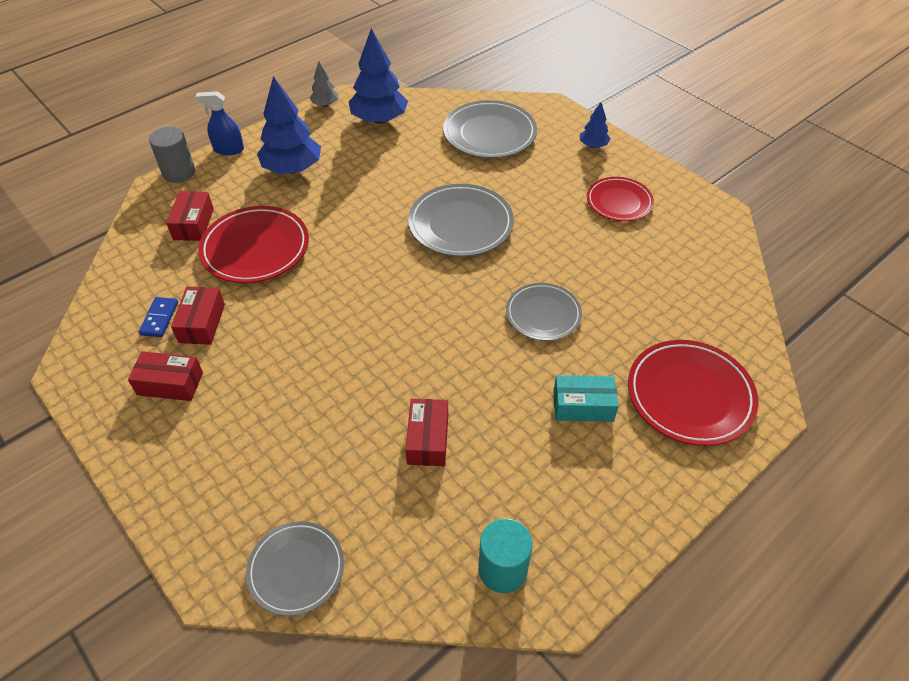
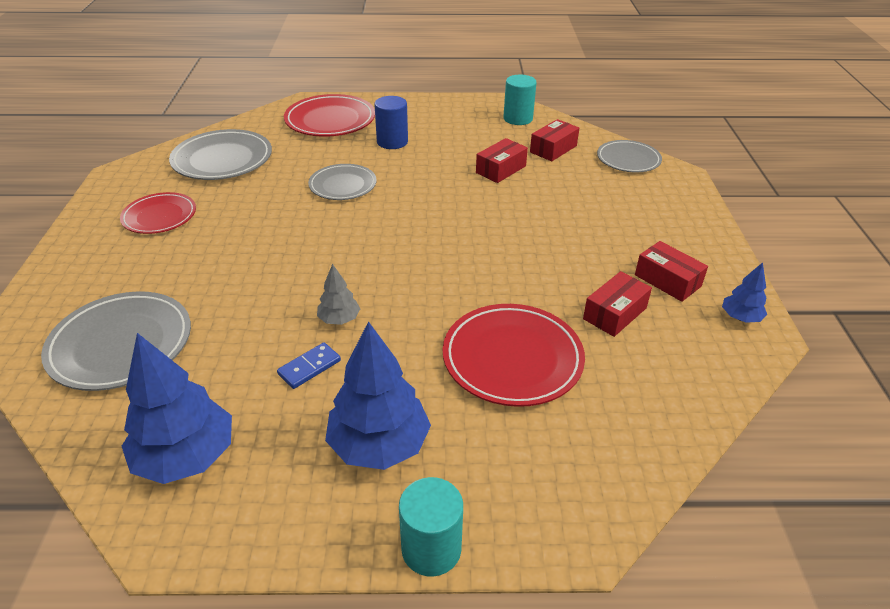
camera: 140 degrees left, 10 degrees down
(159, 318) = (656, 339): blue domino -> blue domino (309, 367)
(179, 172) = (535, 548): grey cylinder -> none
(193, 224) = (563, 434): red box -> red box (553, 149)
(228, 149) = (431, 549): blue spray bottle -> turquoise cylinder
(325, 104) = (208, 550): grey tree -> grey tree (339, 319)
(460, 224) = (300, 270): grey plate -> grey plate (222, 160)
(583, 406) = (392, 142): turquoise box -> blue cylinder
(593, 145) = (72, 270): blue tree -> blue tree (740, 317)

